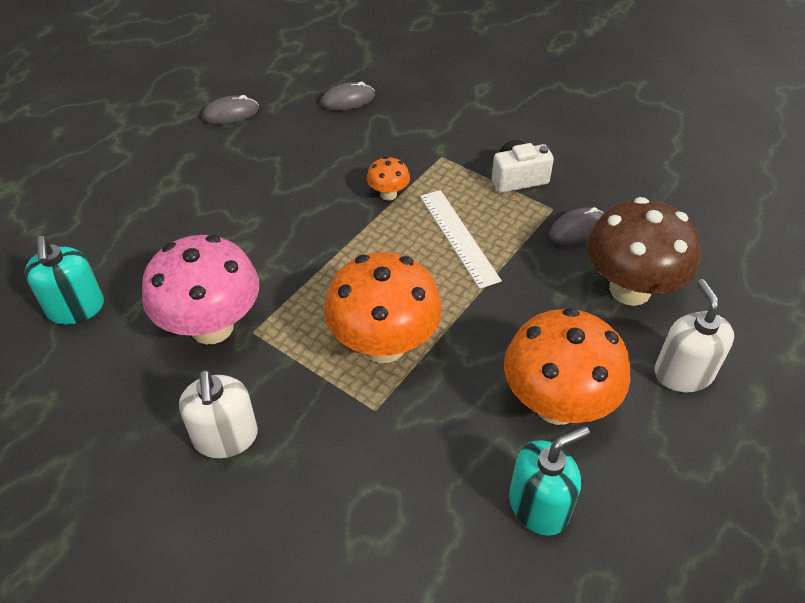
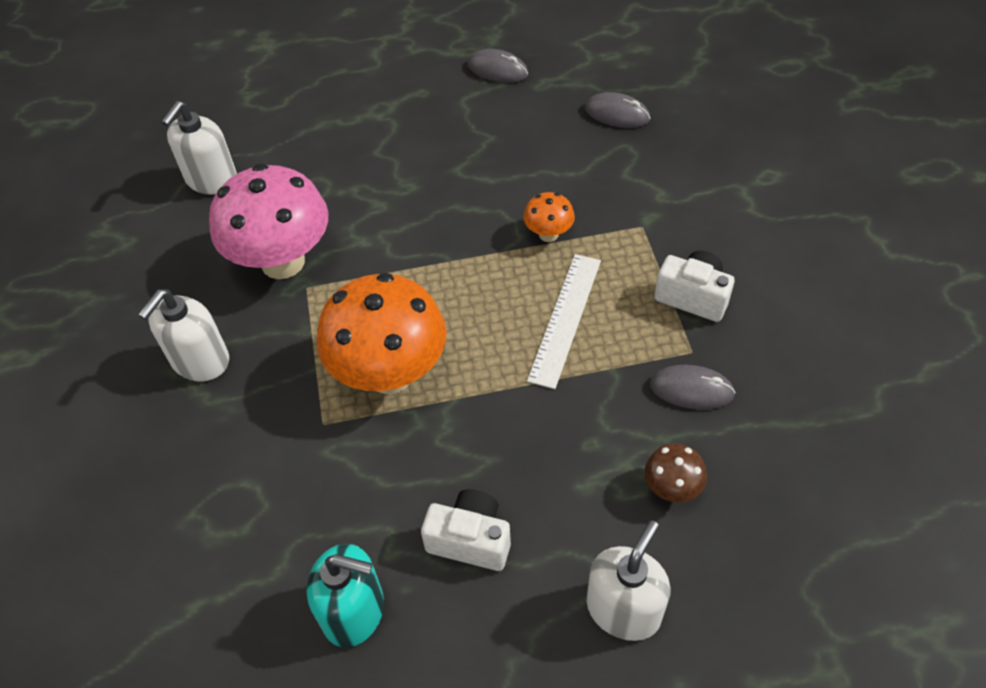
camera: 45 degrees right, 5 degrees up
(76, 308) = (211, 179): turquoise soap dispenser -> white soap dispenser
(557, 404) = (470, 540): orange mushroom -> white camera
(630, 289) = (671, 488): brown mushroom -> brown mushroom, size x0.45

